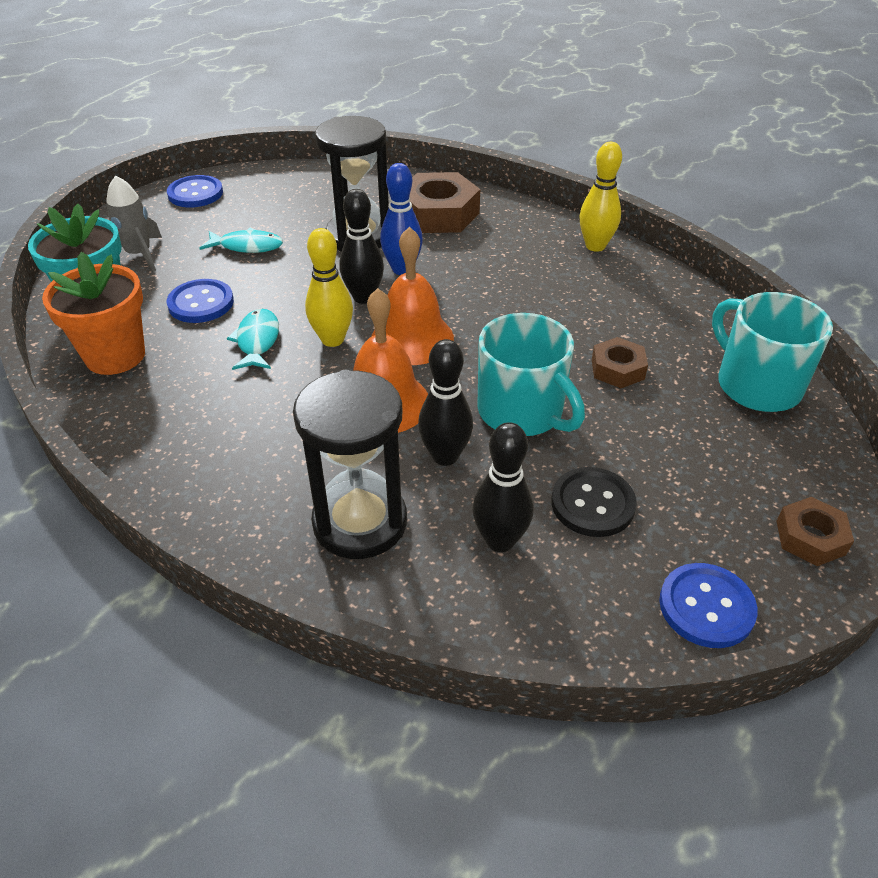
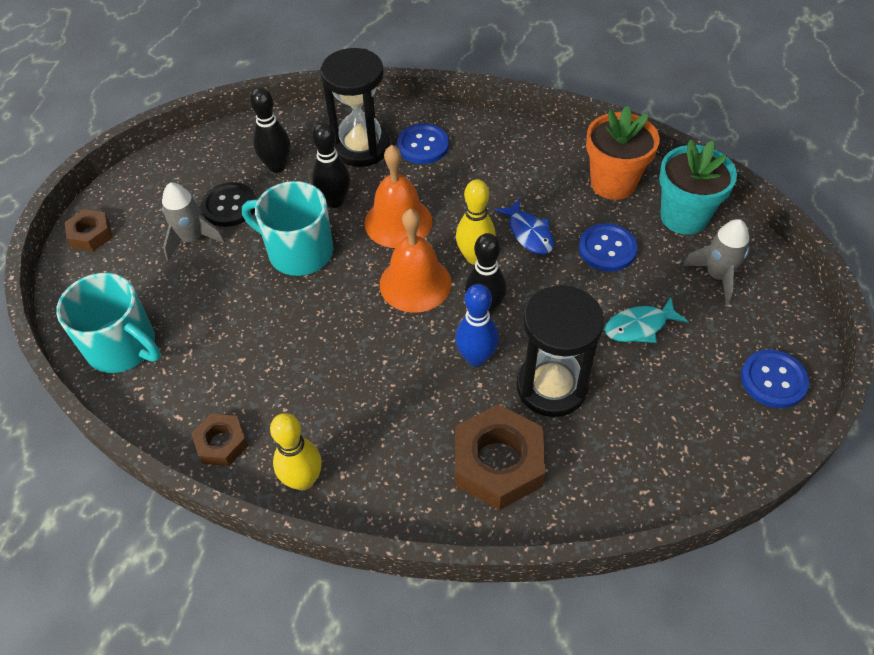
camera: 155 degrees right, 10 degrees up
(257, 341) = (529, 233): turquoise fish -> blue fish
(617, 369) = (239, 318): brown nut -> brown nut (222, 443)
(657, 476) = (192, 239): none -> grey rocket
(706, 607) = (153, 175): blue button -> blue button (423, 145)

